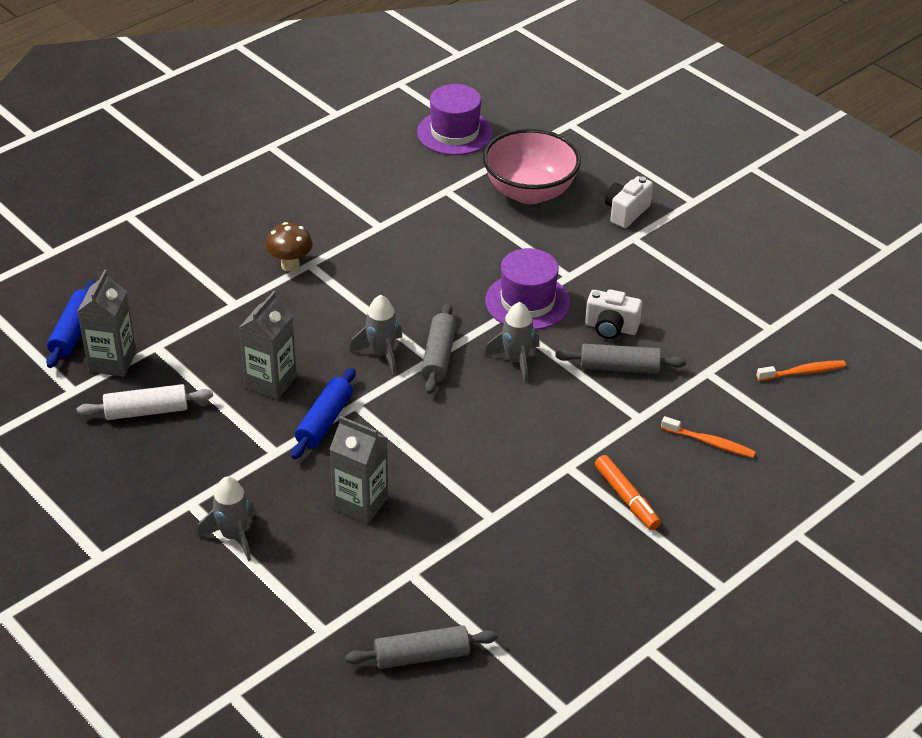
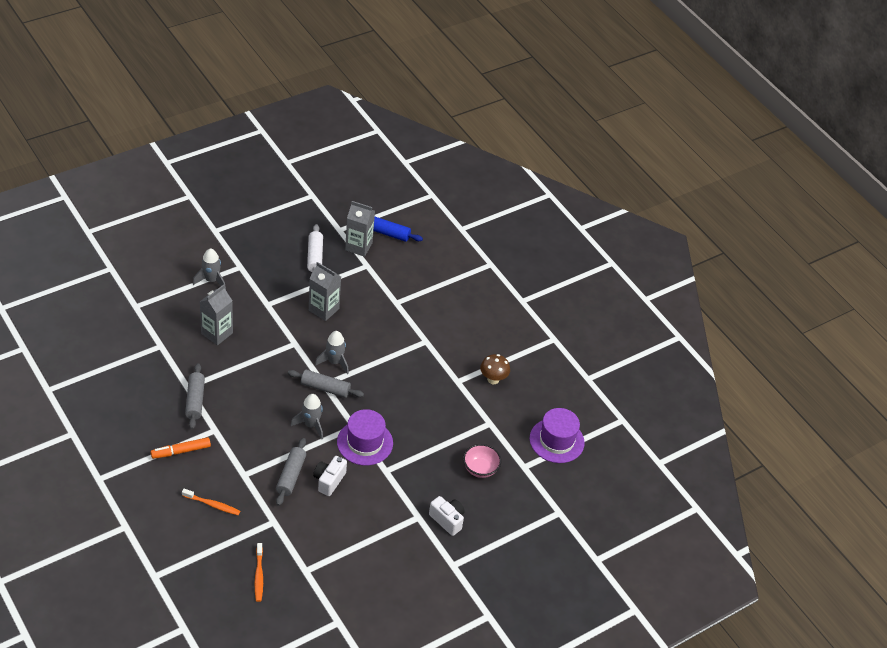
camera: 95 degrees right, 5 degrees up
(290, 265) = (426, 332): brown mushroom -> brown mushroom (493, 379)
(324, 421) = (285, 328): blue rolling pin -> none
(422, 656) = (105, 340): grey rolling pin -> grey rolling pin (195, 400)
(529, 192) = (480, 469): pink bowl -> pink bowl, size x0.55
(709, 442) = (212, 504): orange toothbrush -> orange toothbrush turned 105 degrees counterclockwise

